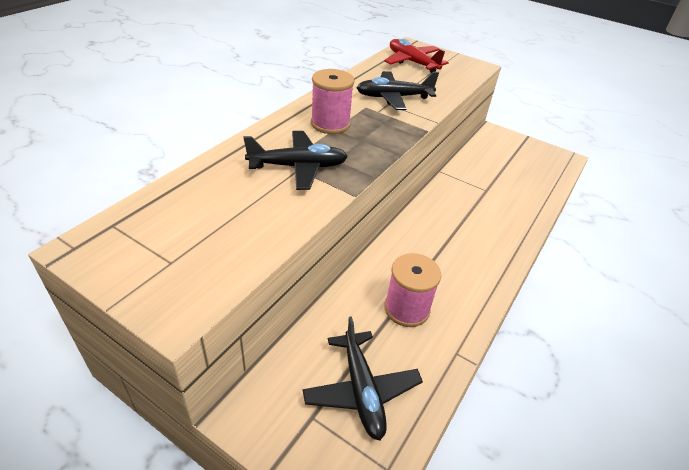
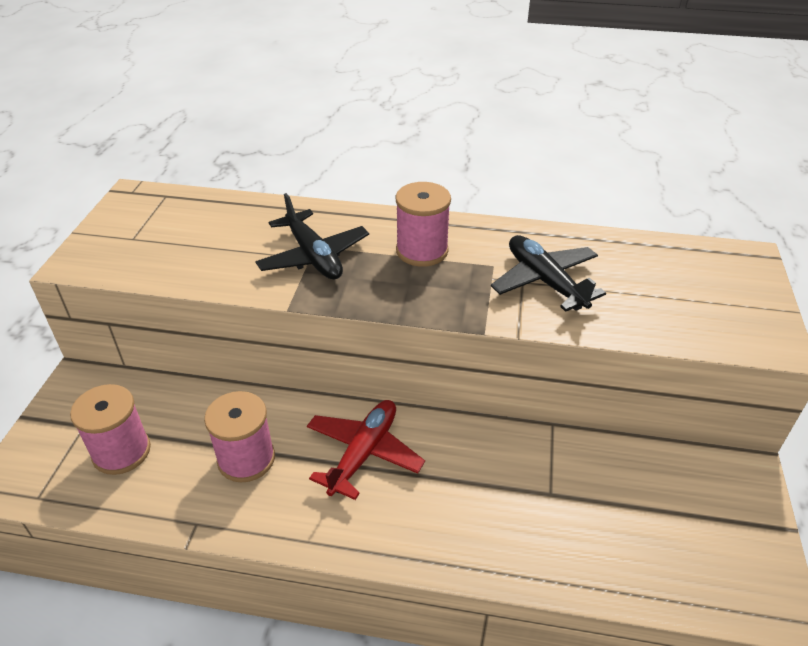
camera: 70 degrees right, 0 degrees up
(361, 390) = (121, 451): black plane -> pink spool
(412, 62) = (683, 272): red plane -> red plane (364, 453)

